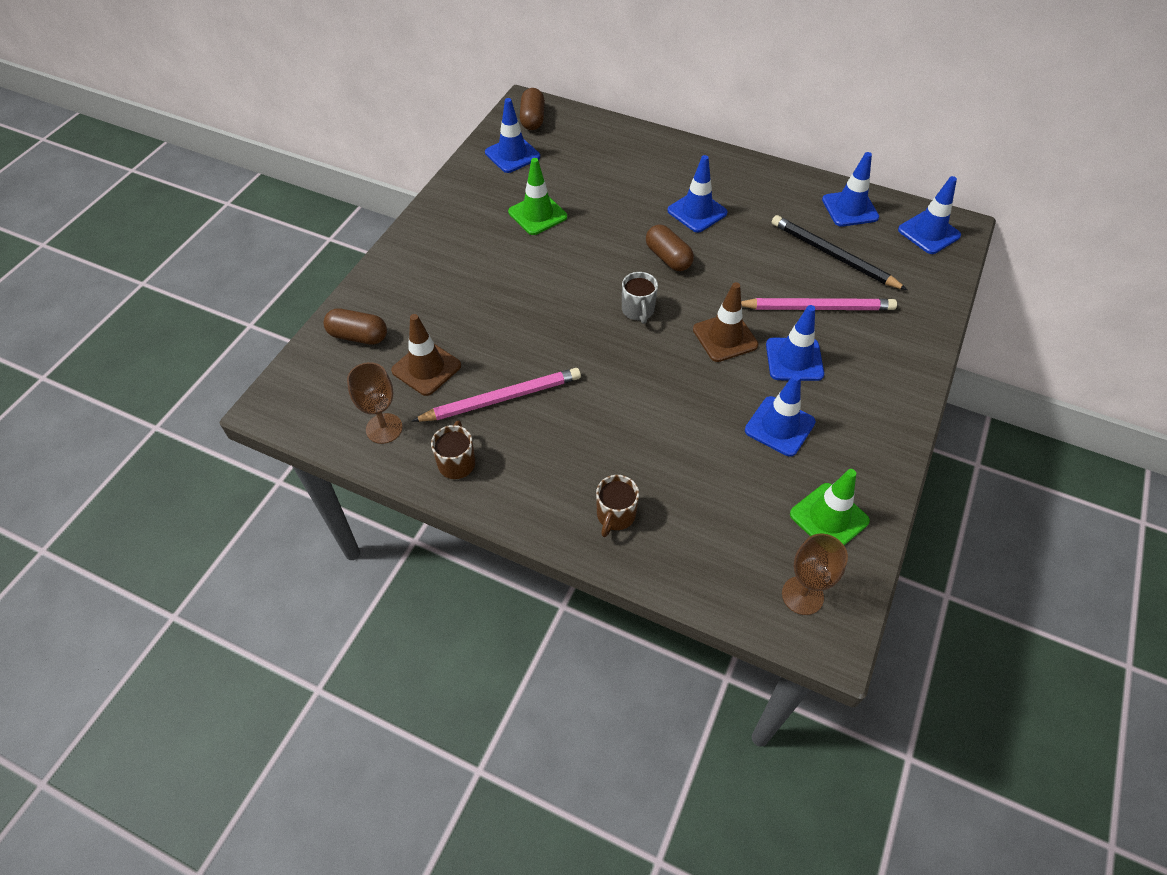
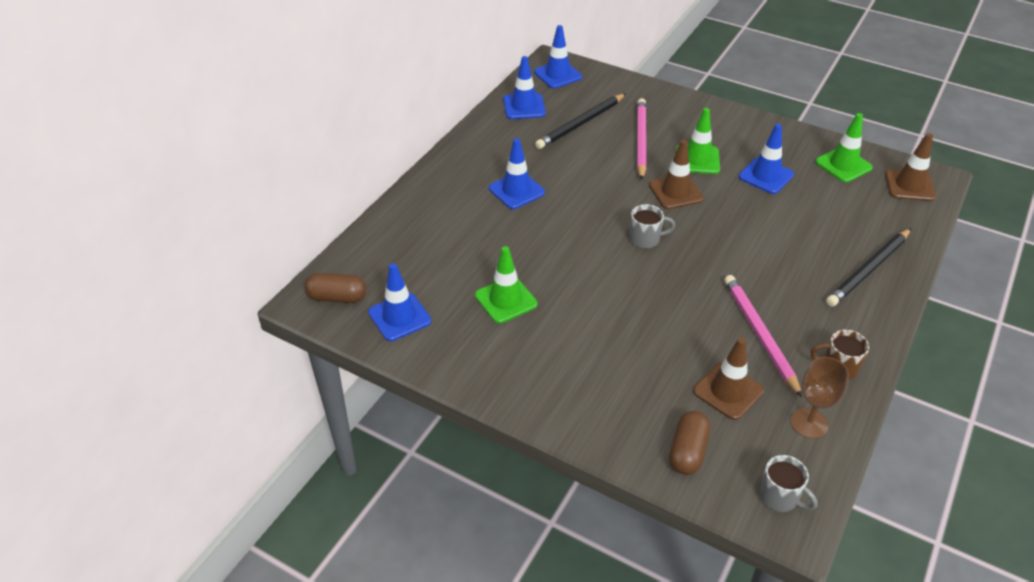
camera: 85 degrees left, 10 degrees down
(303, 397) = (780, 497): none -> grey mug
(615, 515) = (869, 270): brown mug -> black pencil
(668, 258) = (578, 214): brown capsule -> none
(794, 359) = (697, 159): blue traffic cone -> green traffic cone
(802, 595) = (909, 185): brown goblet -> brown traffic cone

